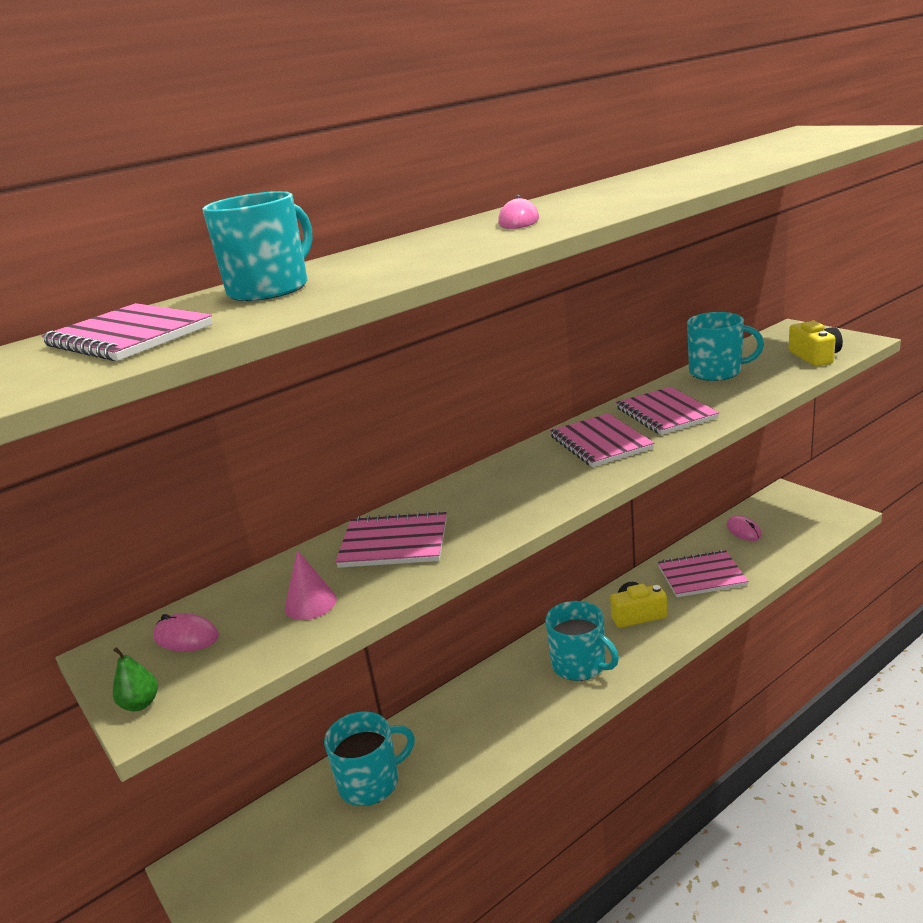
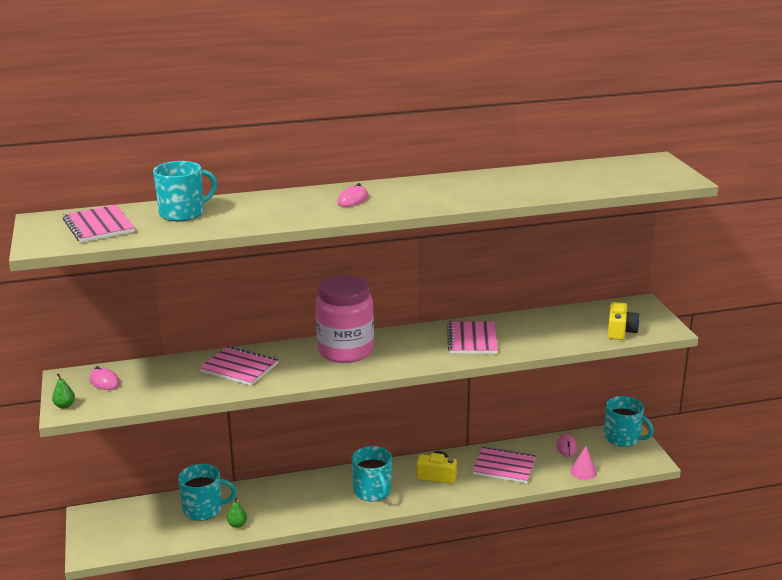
camera: 20 degrees right, 0 degrees up
(310, 603) = (172, 385): pink cone -> pink cone (583, 472)
(438, 786) = (237, 524): none -> green pear
(523, 474) = (345, 351): none -> pink jar
(600, 443) = (410, 346): pink notebook -> none
(716, 372) = (543, 320): turquoise mug -> turquoise mug (622, 438)

